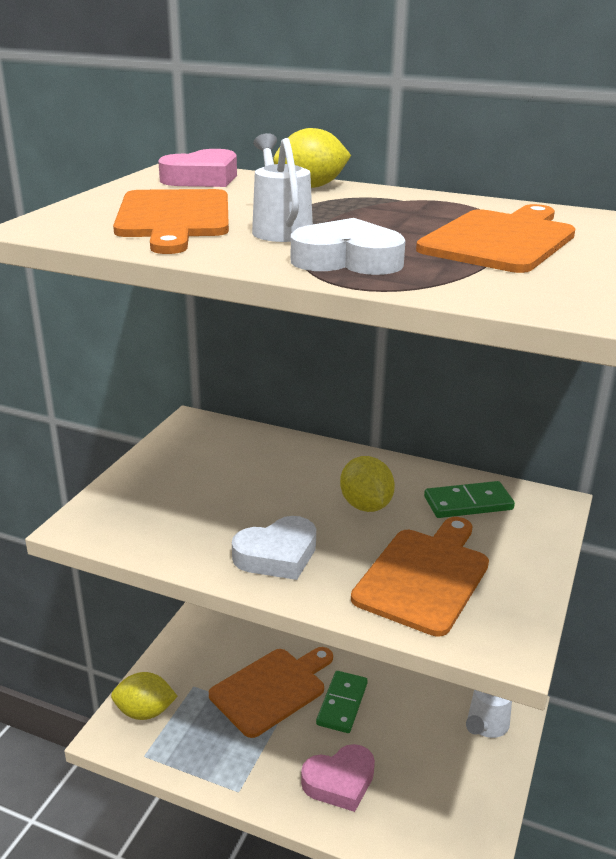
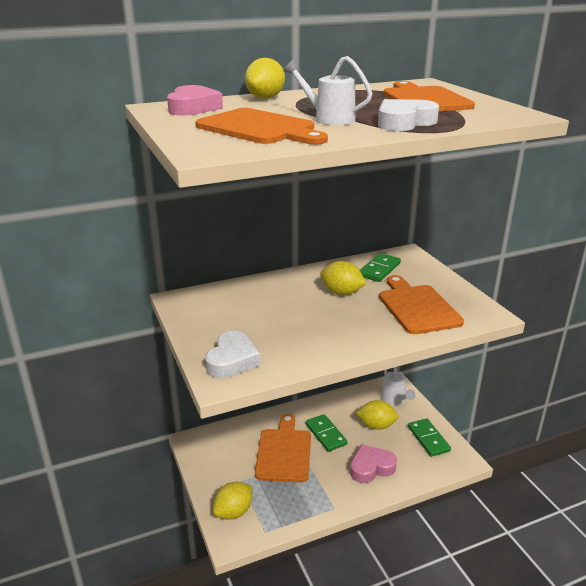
camera: 45 degrees left, 0 degrees up
(277, 555) = (346, 334): white heart -> white heart (232, 360)
(339, 782) = (371, 467): pink heart -> pink heart turned 135 degrees counterclockwise
(416, 739) = (376, 426): none -> yellow lemon
(461, 807) = (428, 439): none -> green domino

